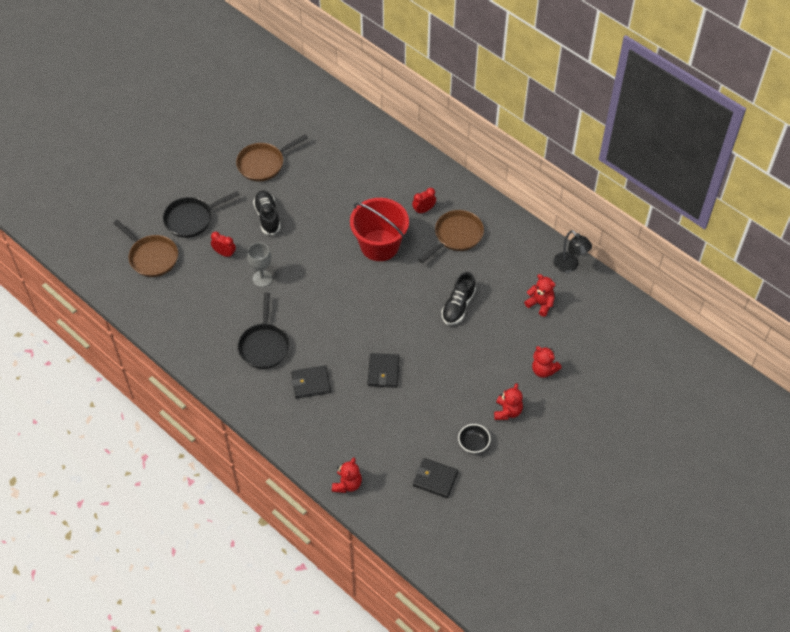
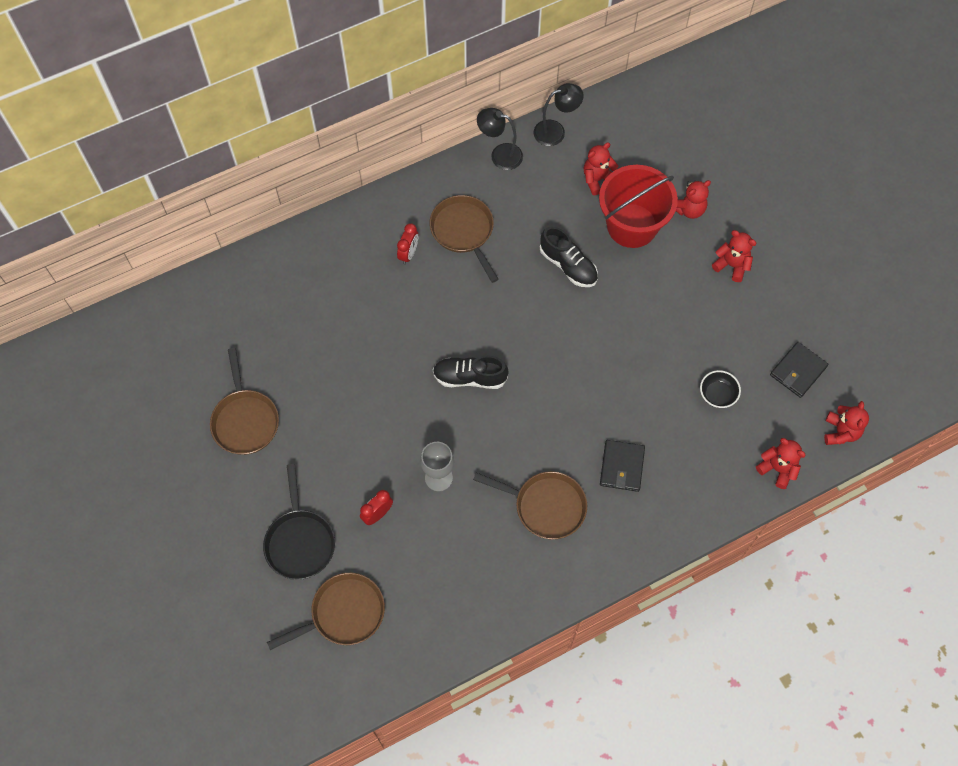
camera: 70 degrees left, 10 degrees up
(264, 345) = (545, 506): black pan -> brown pan
(267, 217) = (339, 442): black shoe -> black shoe (470, 377)
(379, 245) = (442, 321): red bucket -> red bucket (632, 225)
(383, 371) = (633, 378): black wallet -> none
(395, 521) = (840, 432): none -> red teddy bear
(423, 210) = (408, 254): red clock -> red clock turned 150 degrees counterclockwise
(473, 443) = (763, 315): black bowl -> black bowl (717, 394)
(531, 238) = (500, 155): none -> black lamp

